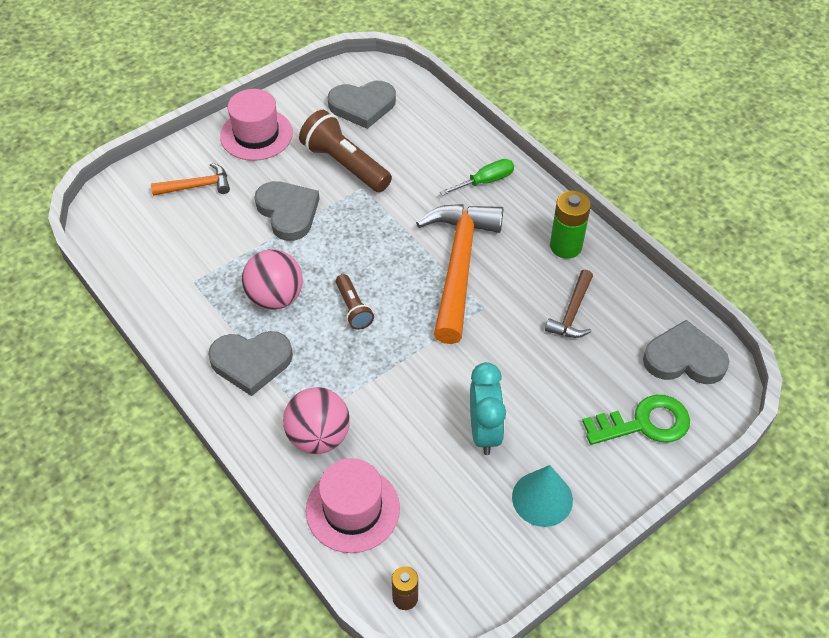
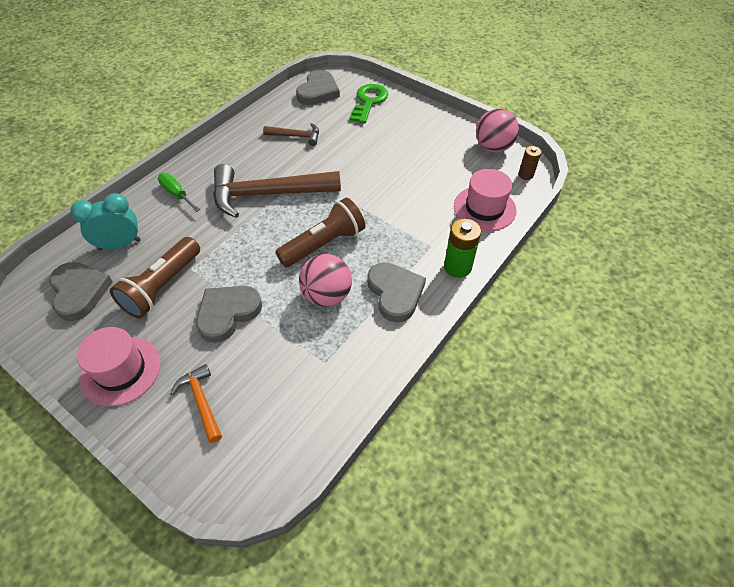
camera: 105 degrees left, 0 degrees up
(318, 437) = (441, 237): pink ball -> pink ball (493, 147)
(353, 308) = (324, 244): brown flashlight -> brown flashlight, size x1.79
(458, 266) = (268, 194): orange hammer -> brown hammer
(484, 431) = (402, 161): turquoise clock -> turquoise clock (120, 245)
(542, 498) = (435, 132): turquoise cone -> none
(565, 246) = (238, 145): green battery -> green battery (457, 267)
(644, 423) = (369, 101): green key -> green key turned 45 degrees clockwise
(684, 358) = (318, 91): grey heart -> grey heart turned 150 degrees counterclockwise

